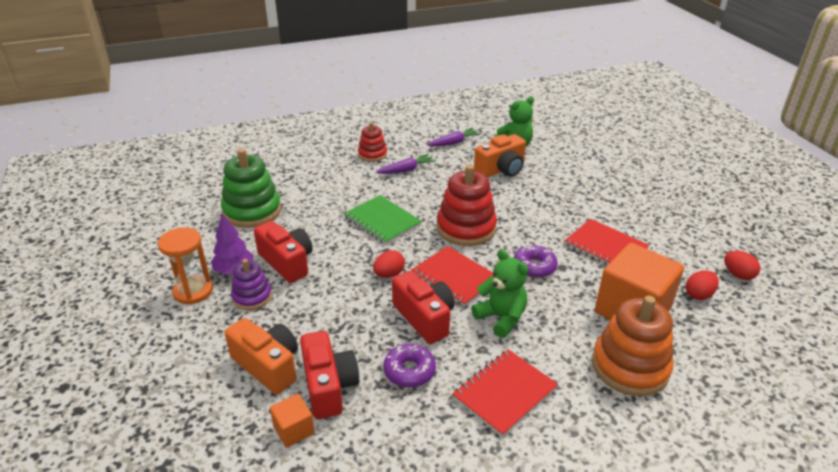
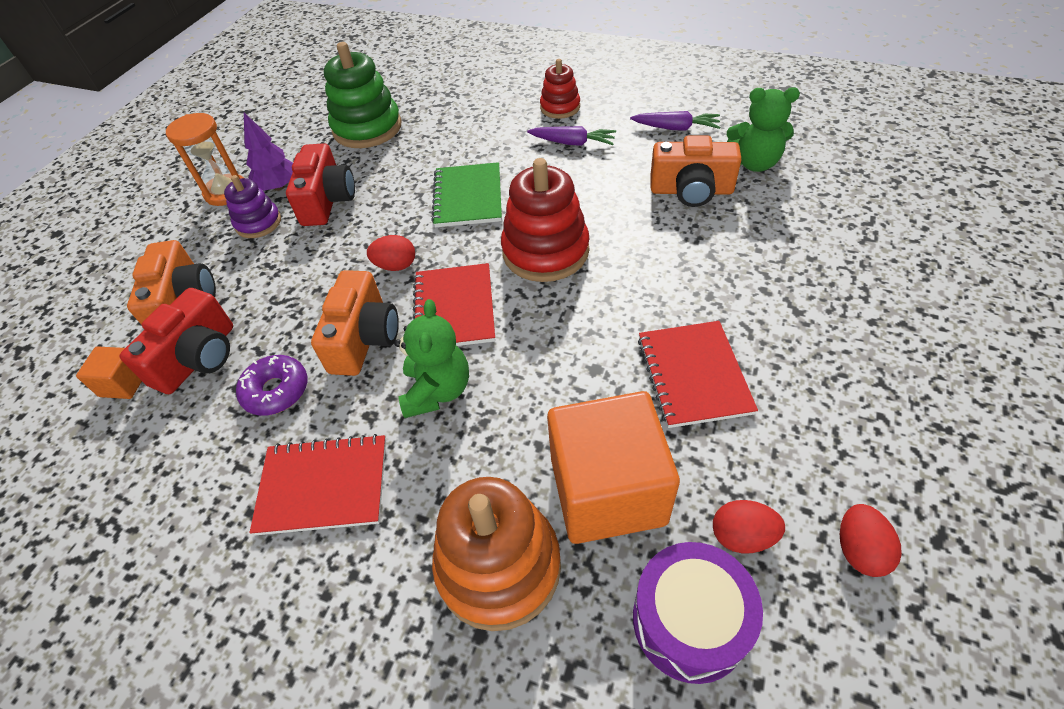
camera: 45 degrees right, 15 degrees up
(424, 318) = (364, 339): red camera -> orange camera
(534, 267) = (560, 348): purple donut -> none
(719, 335) = (689, 621): none -> purple drum

